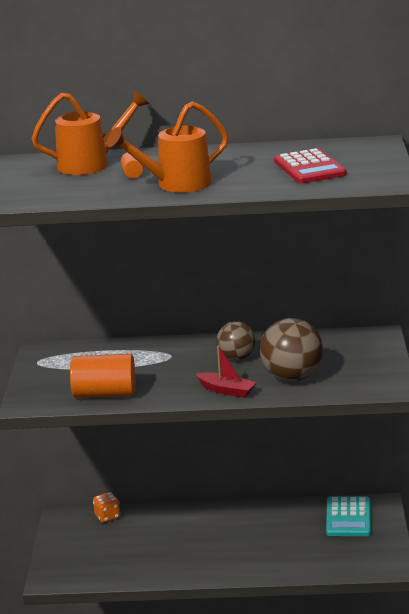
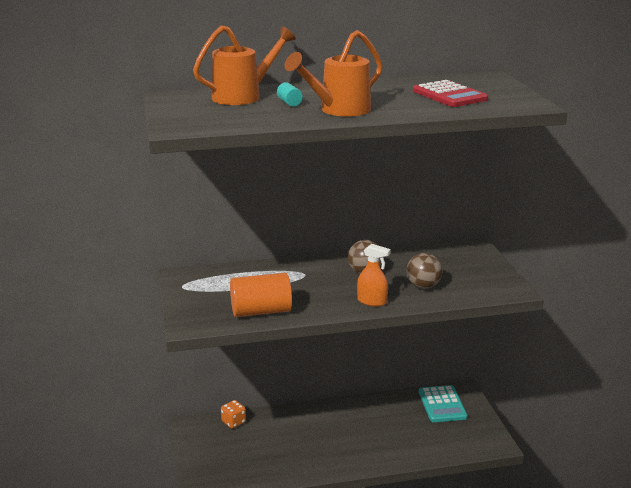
camera: 15 degrees left, 0 degrees up
(132, 174) = (289, 103): orange cylinder -> turquoise cylinder
(226, 390) = (372, 301): red boat -> orange spray bottle
(292, 377) = (423, 286): brown ball -> brown ball, size x0.64

